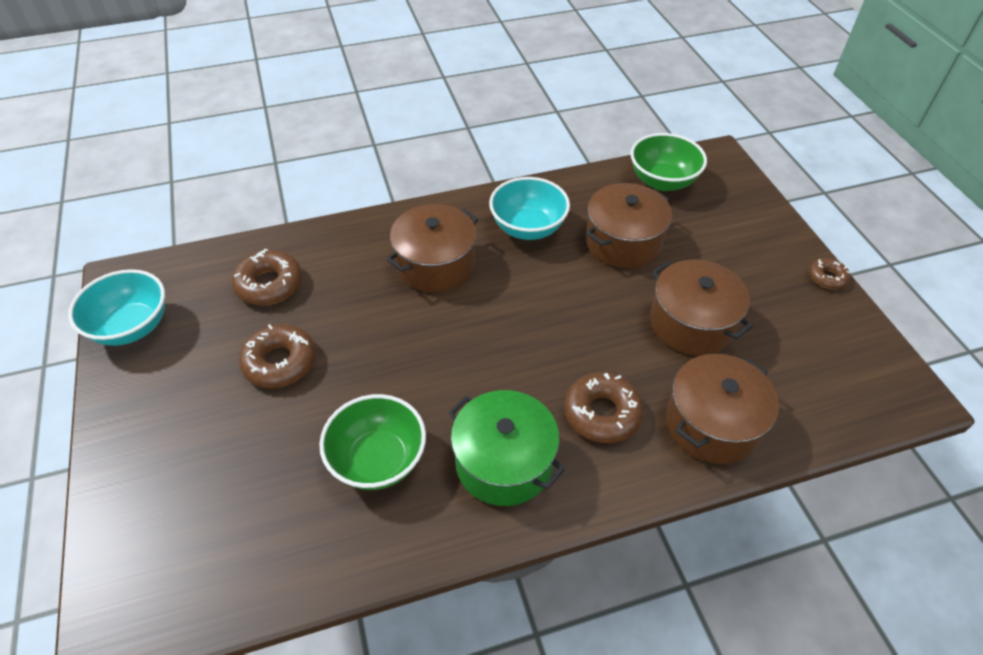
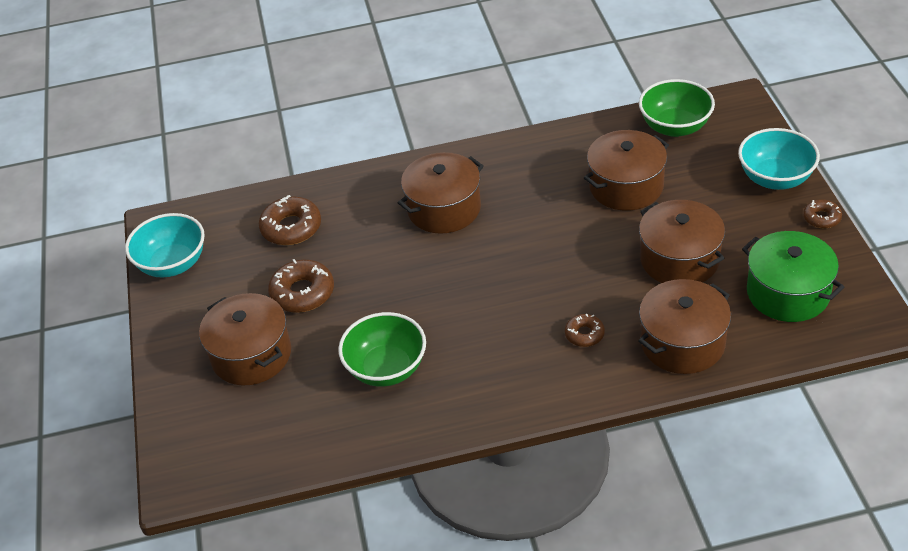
camera: 10 degrees right, 5 degrees down
(217, 442) = (251, 355): none -> brown pot
(504, 462) = (493, 371): green pot -> green pot (787, 293)
(528, 228) = (534, 174): turquoise bowl -> turquoise bowl (775, 178)
(602, 413) = (584, 334): brown donut -> brown donut, size x0.57

